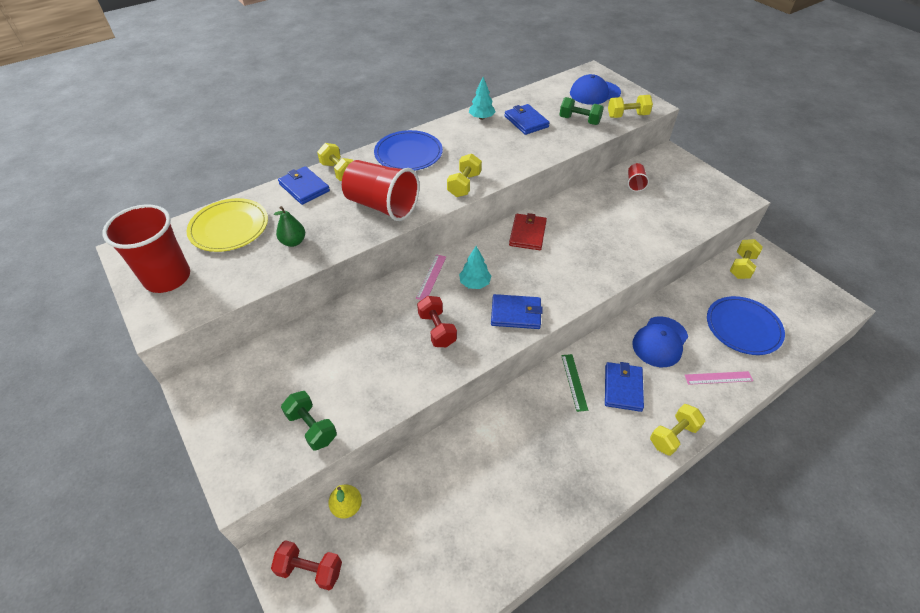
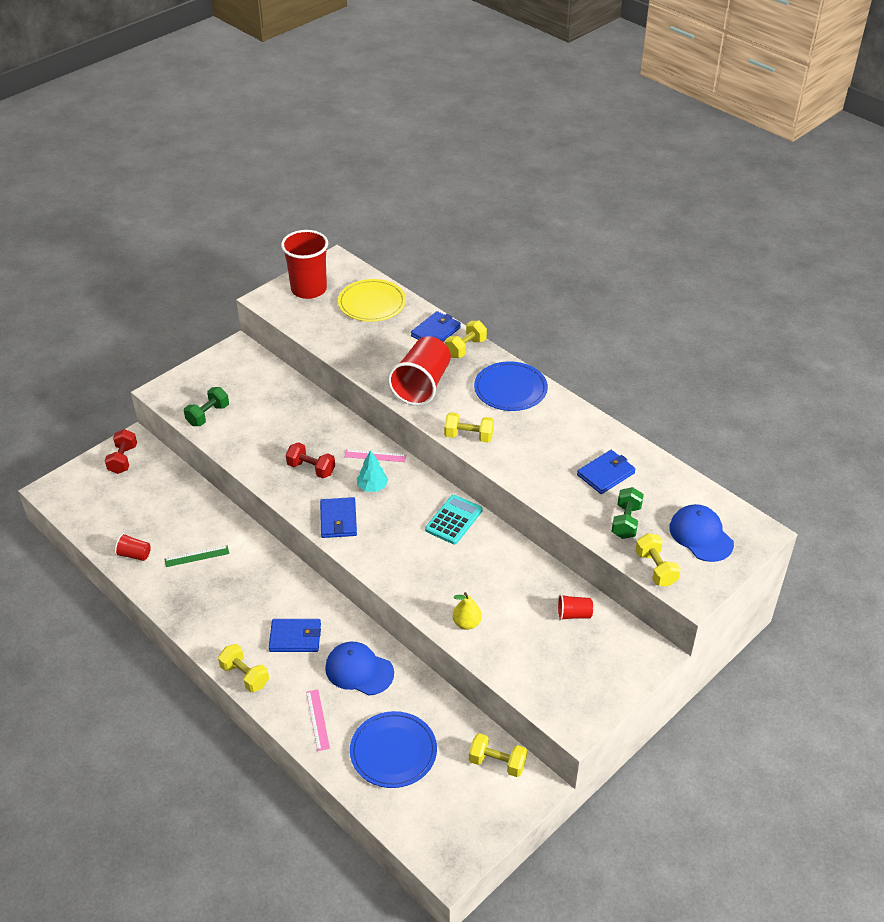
camera: 80 degrees right, 5 degrees down
(293, 242) = (361, 343): green pear -> none
(347, 506) = (169, 468): yellow pear -> yellow pear (466, 623)
(437, 329) = (311, 469): red dumbbell -> red dumbbell turned 60 degrees clockwise
(481, 118) = (599, 435): turquoise tree -> none
(491, 553) = (134, 555): none -> red cup
(527, 234) = (454, 520): red wallet -> turquoise calculator
(574, 382) = (298, 599): green ruler -> green ruler (197, 556)

